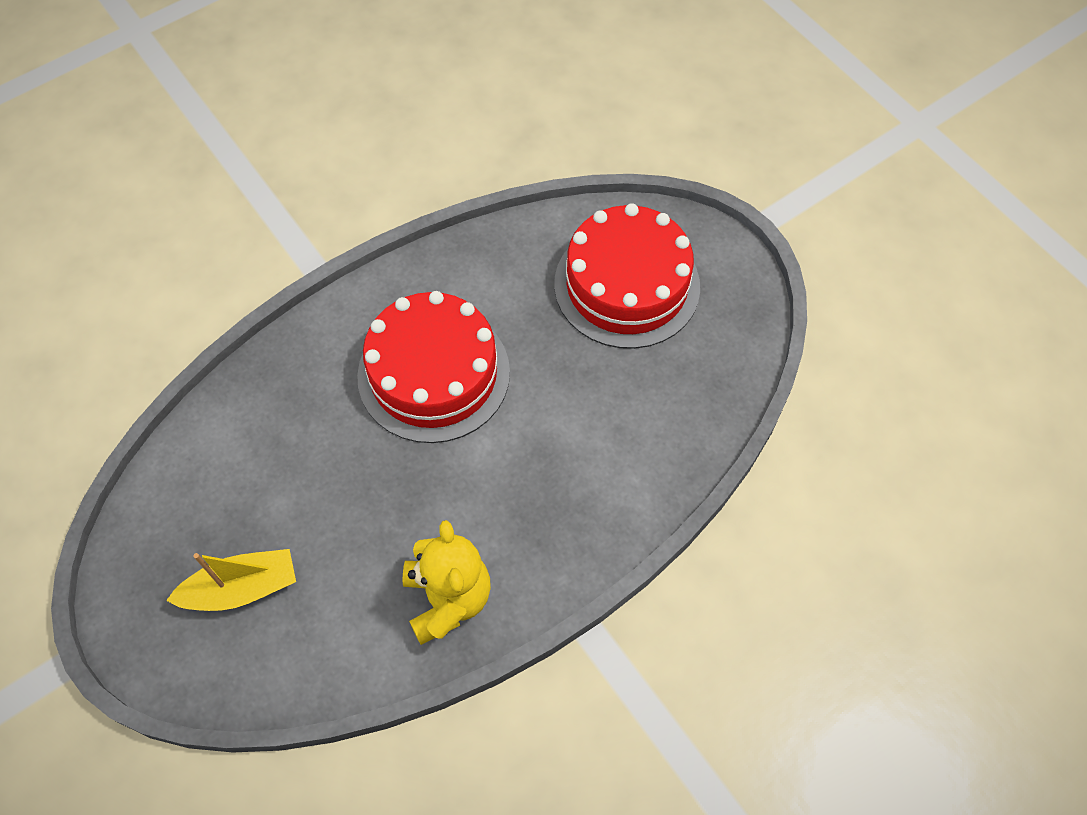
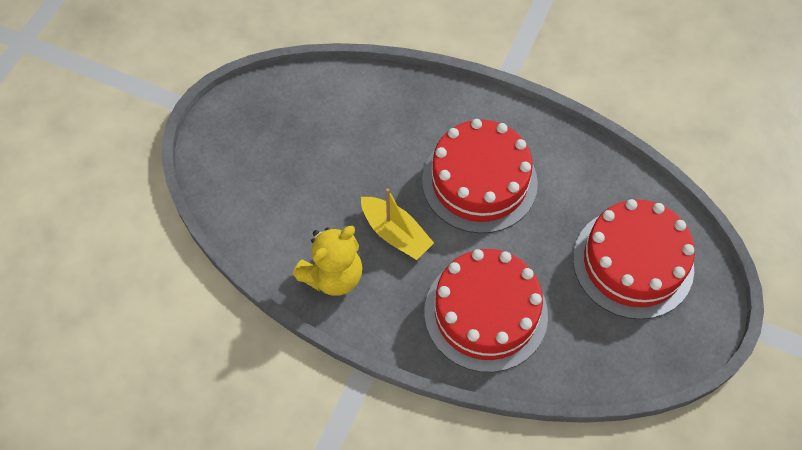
camera: 60 degrees right, 0 degrees up
(242, 588) = (273, 161): yellow boat -> yellow boat (395, 234)
(596, 458) = (485, 313): none -> red cake

